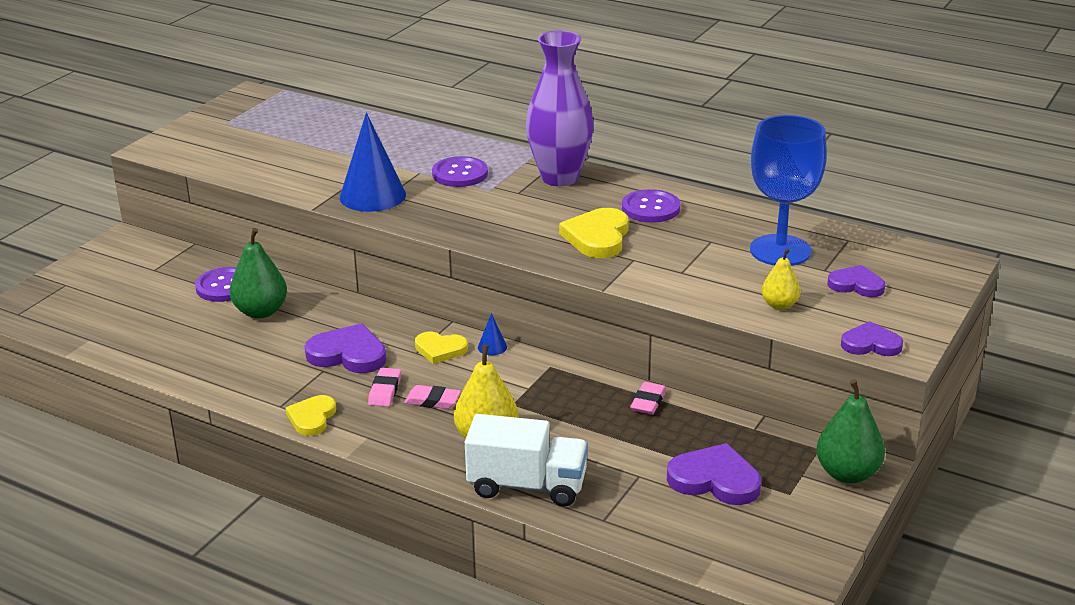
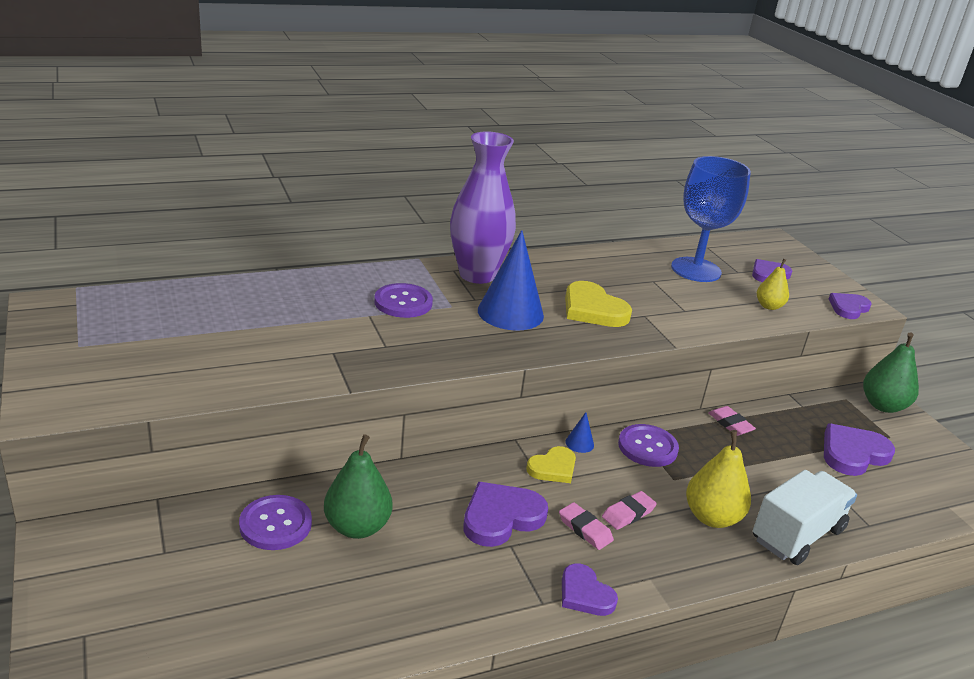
camera: 55 degrees left, 0 degrees up
(312, 418) = (585, 594): yellow heart -> purple heart
(372, 196) = (375, 353): blue cone -> blue cone (510, 313)
(650, 208) = (576, 273): purple button -> purple button (647, 447)

